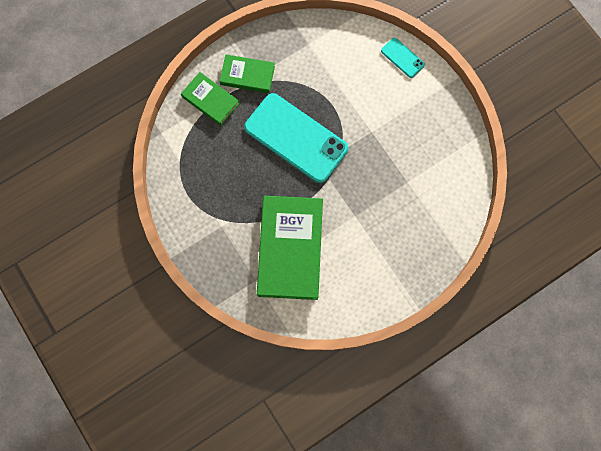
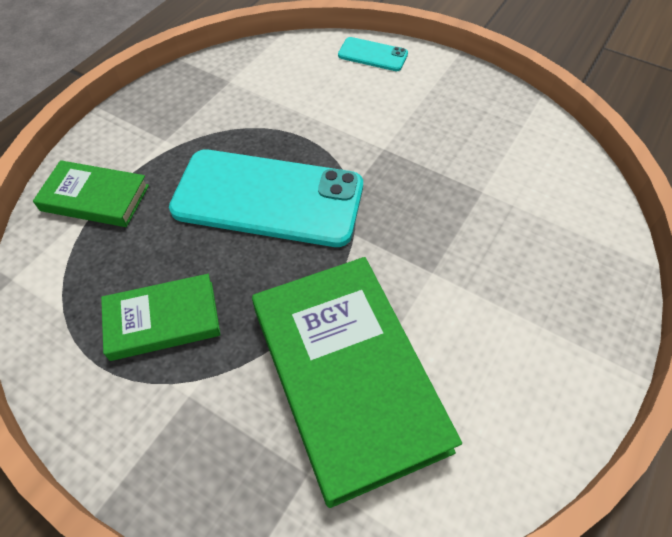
camera: 25 degrees left, 20 degrees down
(247, 75) = (148, 145): green book -> green book (163, 320)

